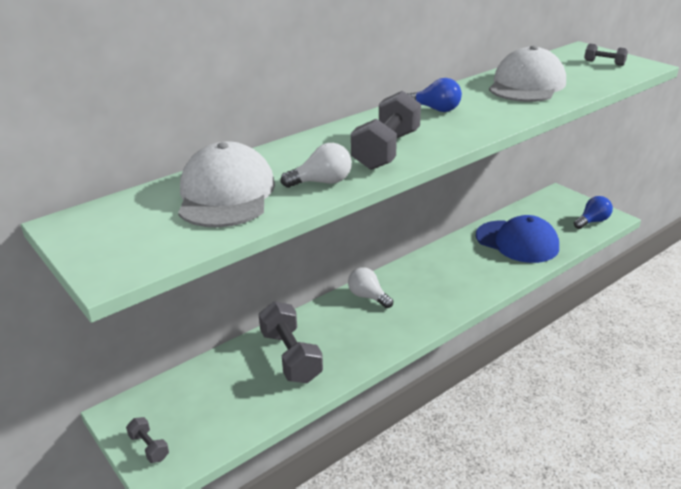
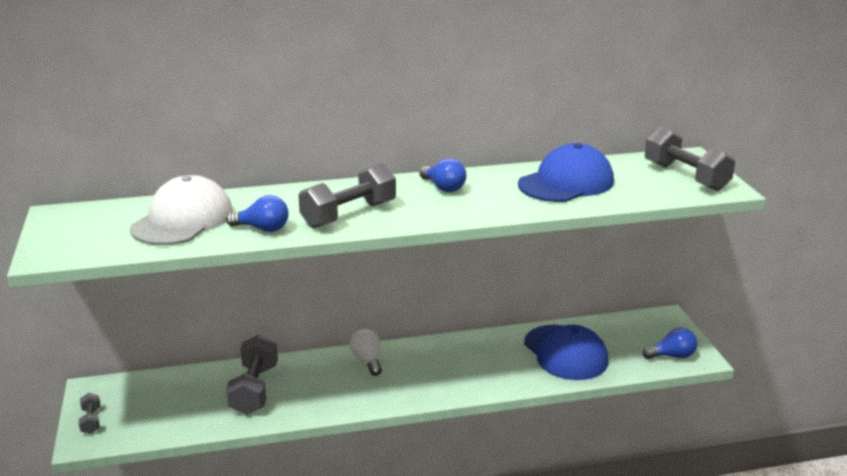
camera: 25 degrees right, 5 degrees down
(322, 182) = (262, 229): white light bulb -> blue light bulb
(526, 85) = (566, 183): white cap -> blue cap
(604, 63) = (686, 177): grey dumbbell -> grey dumbbell, size x2.04

